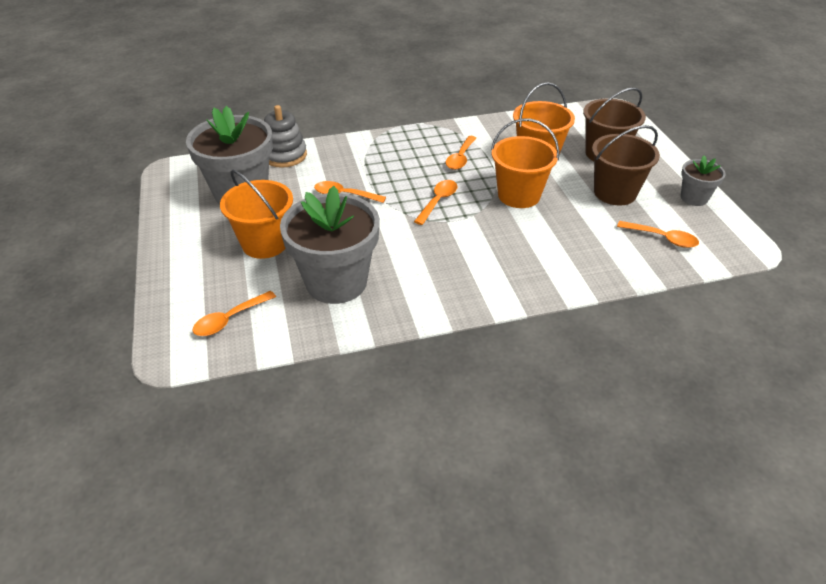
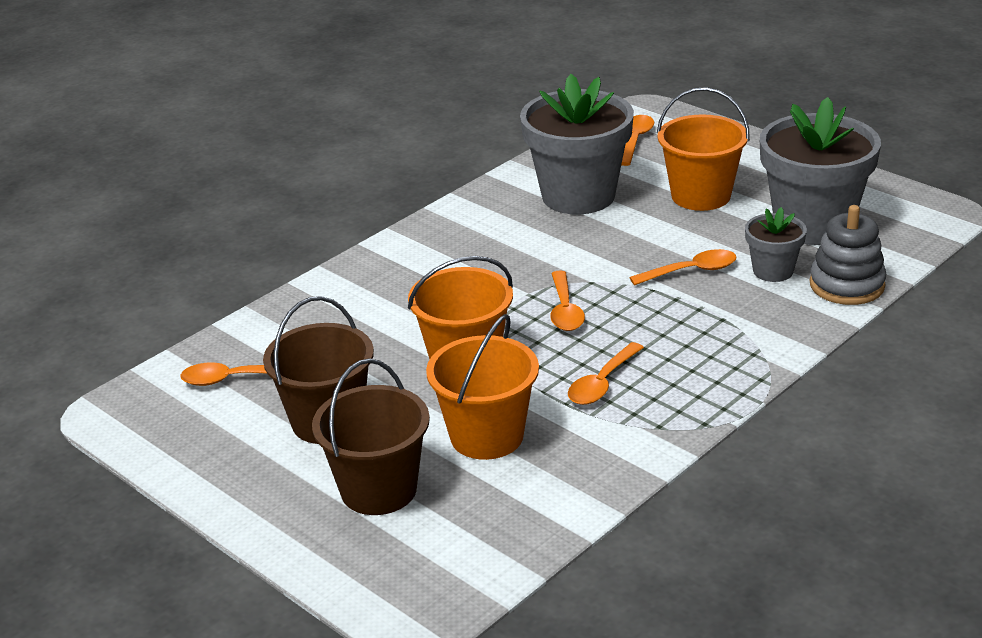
camera: 150 degrees right, 10 degrees down
(460, 158) = (602, 383): orange spoon -> orange spoon turned 135 degrees counterclockwise
(694, 198) = (200, 462): grey flower pot -> grey flower pot (773, 271)

